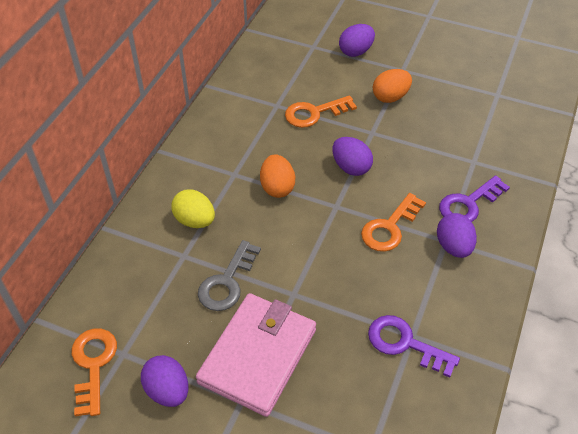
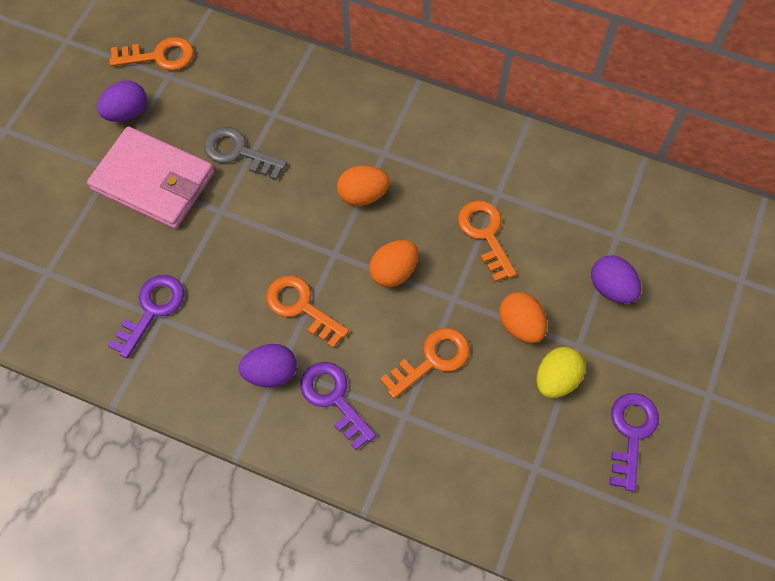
camera: 90 degrees right, 15 degrees up
(195, 220) = (318, 120): yellow egg -> yellow egg (556, 379)
(351, 167) = (394, 272): purple egg -> orange egg
(425, 145) = (432, 359): none -> orange key
(462, 50) = (631, 433): none -> purple key

